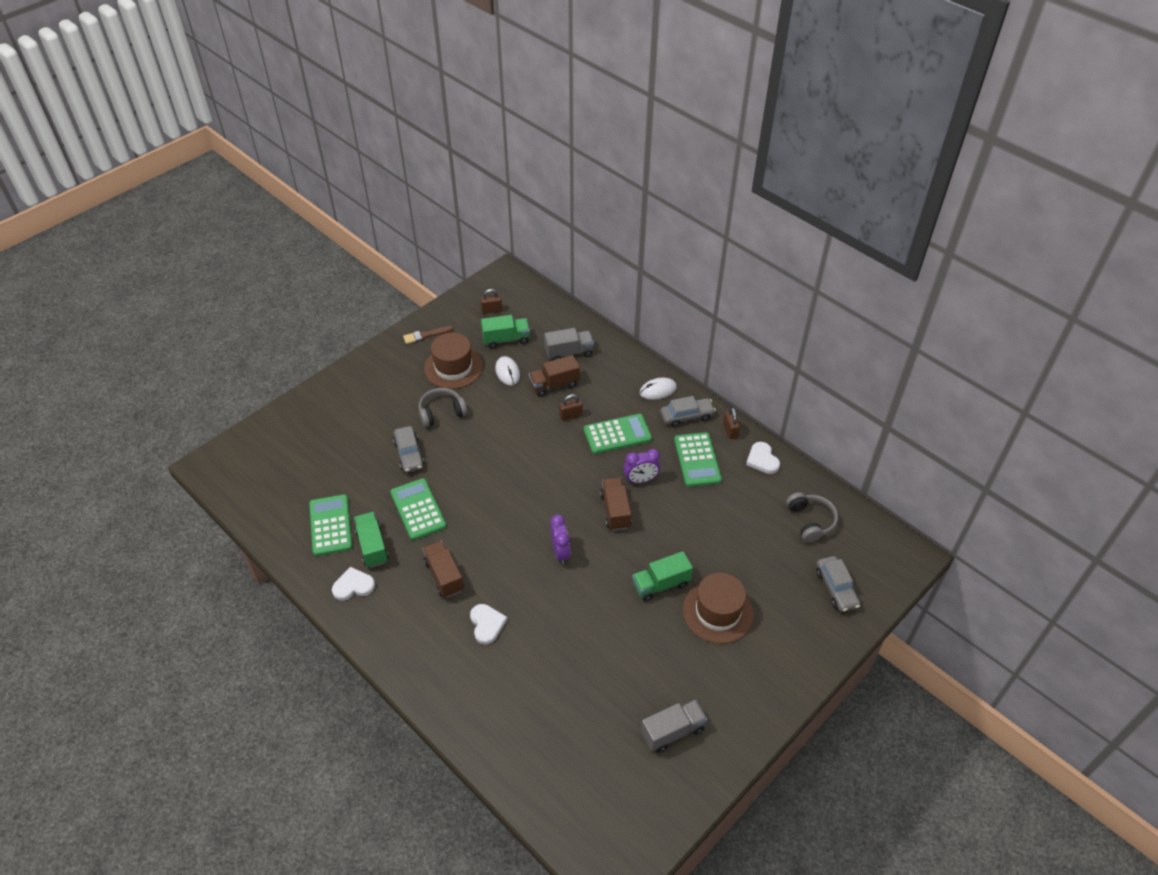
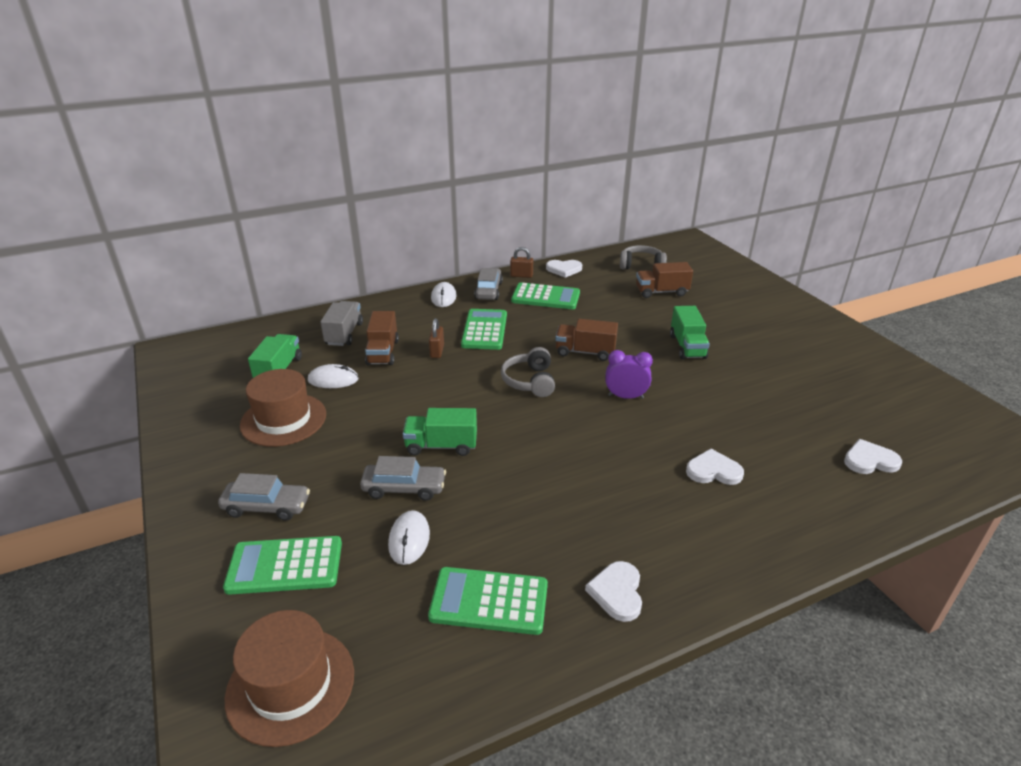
camera: 70 degrees left, 15 degrees down
(367, 473) = (409, 539): none -> white mouse
(372, 546) = (552, 557): green truck -> green truck (441, 446)
(418, 509) = (508, 497): green calculator -> green calculator (285, 566)
(426, 335) = (199, 432): brown brush -> none
(441, 412) = (353, 444): grey headphones -> grey headphones (529, 381)
(444, 576) = (629, 493): brown truck -> brown truck (661, 292)
(491, 310) = (218, 371): brown padlock -> none
(539, 734) = (869, 460): none -> white heart
(640, 480) = (553, 330): purple clock -> none
(672, 731) = (859, 376): grey truck -> none
(718, 612) = (726, 325): brown hat -> brown hat (290, 685)
(836, 588) = (713, 271): grey car -> grey car (266, 507)

